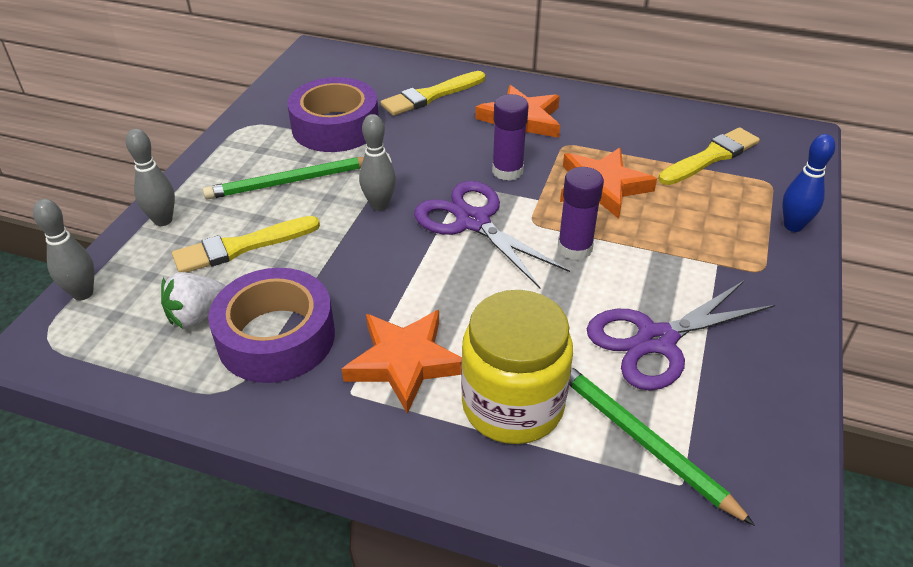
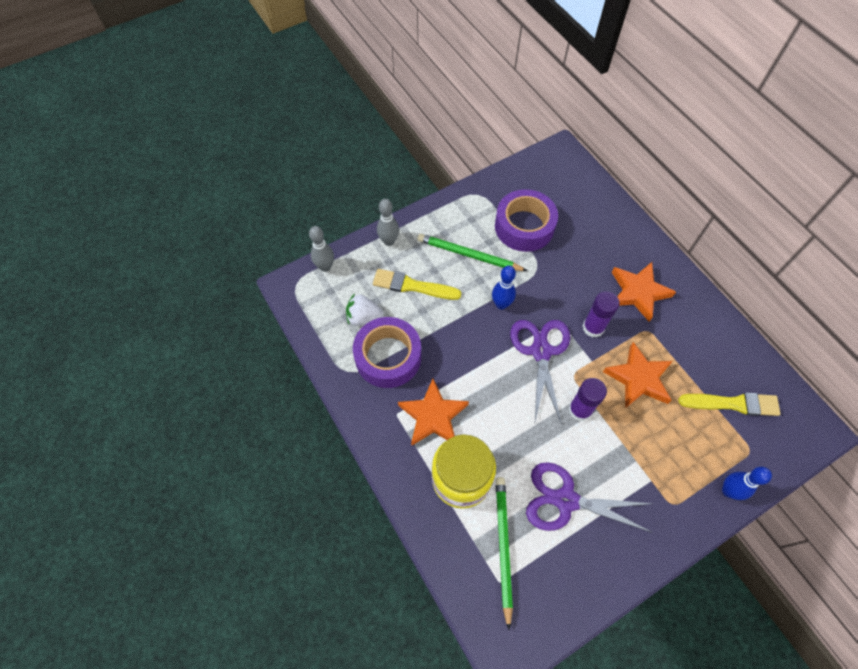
camera: 40 degrees right, 20 degrees up
(379, 205) = (501, 304): grey bowling pin -> blue bowling pin
(431, 96) = (600, 235): yellow brush -> none

